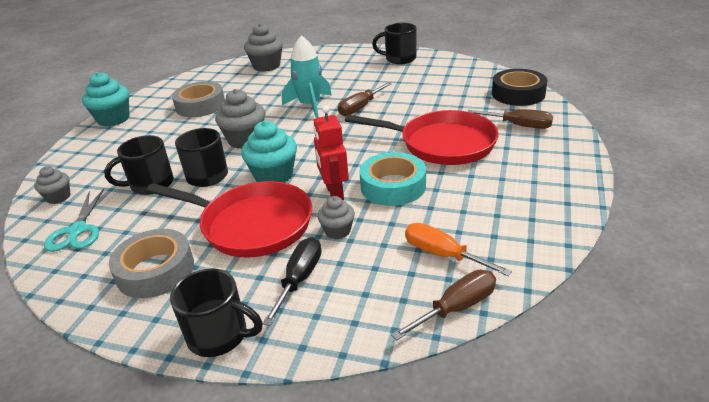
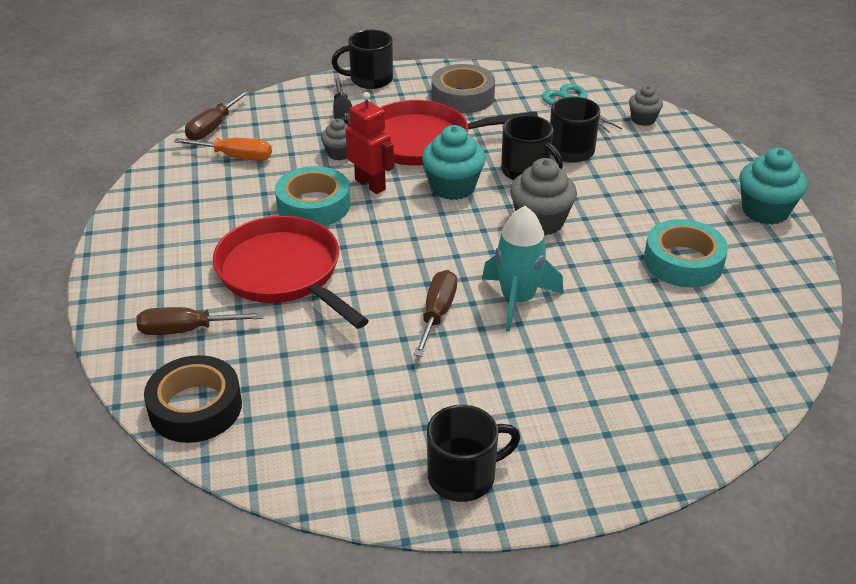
camera: 150 degrees right, 5 degrees up
(200, 105) = (683, 262): grey tape -> turquoise tape
(267, 66) = (706, 384): grey cupcake -> none
(442, 144) = (283, 273): red pan -> red pan turned 60 degrees clockwise

